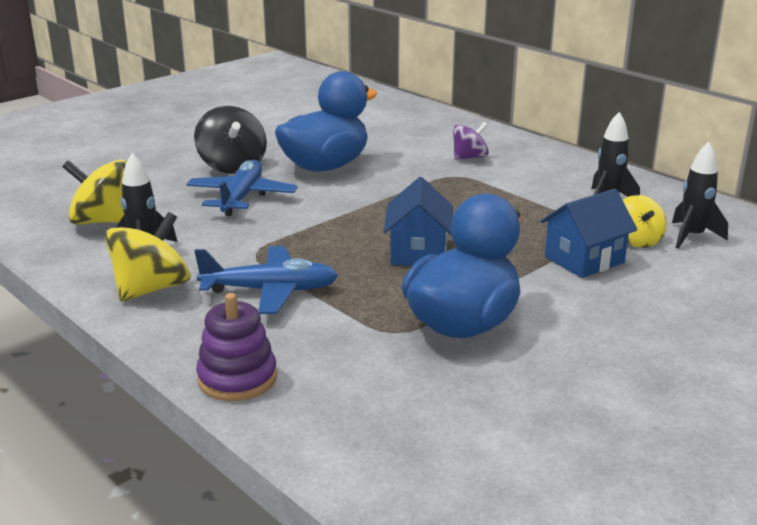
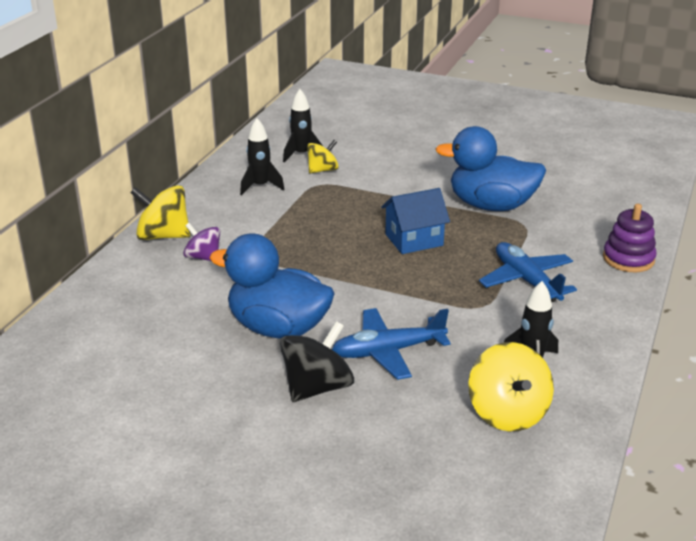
camera: 115 degrees left, 5 degrees up
(151, 289) = (579, 331): yellow spinning top -> yellow spinning top (163, 236)
(584, 260) = (369, 183): blue house -> none

